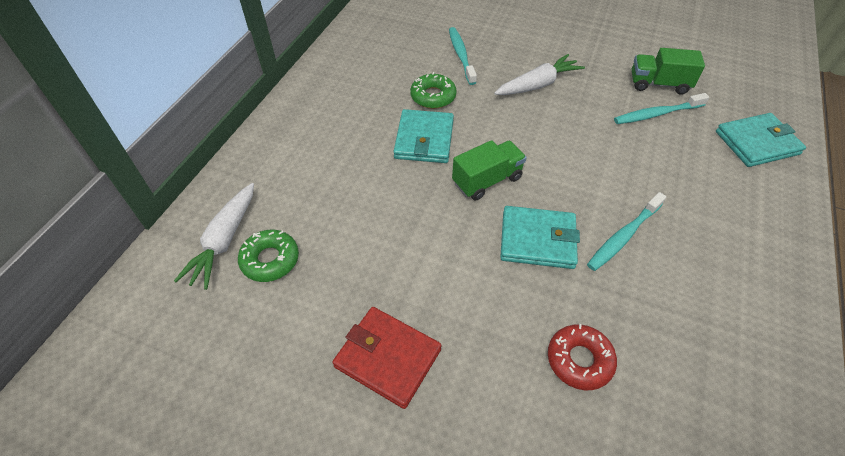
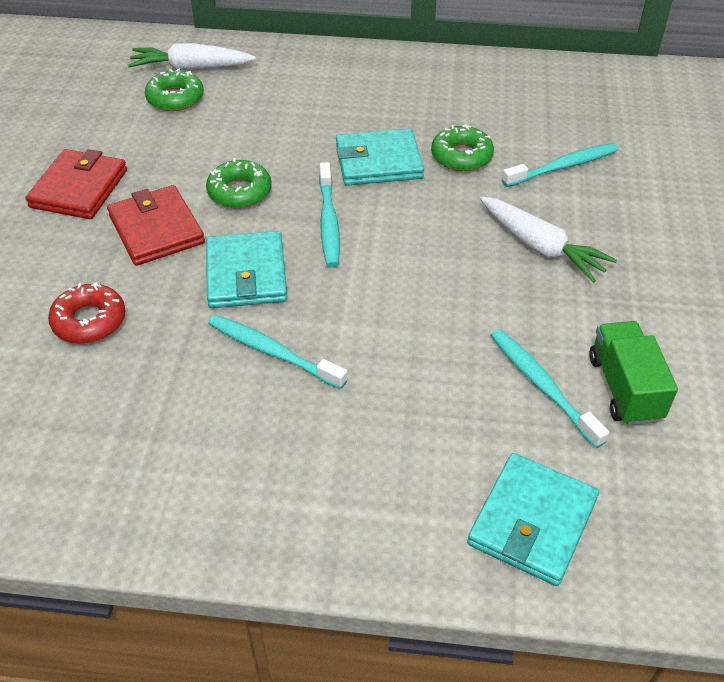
camera: 75 degrees right, 5 degrees down
(433, 229) = (239, 191): none -> green donut
(468, 296) = (156, 229): none -> red wallet
(487, 180) = (328, 222): green truck -> turquoise toothbrush
(756, 143) = (532, 522): turquoise wallet -> turquoise wallet turned 60 degrees clockwise

